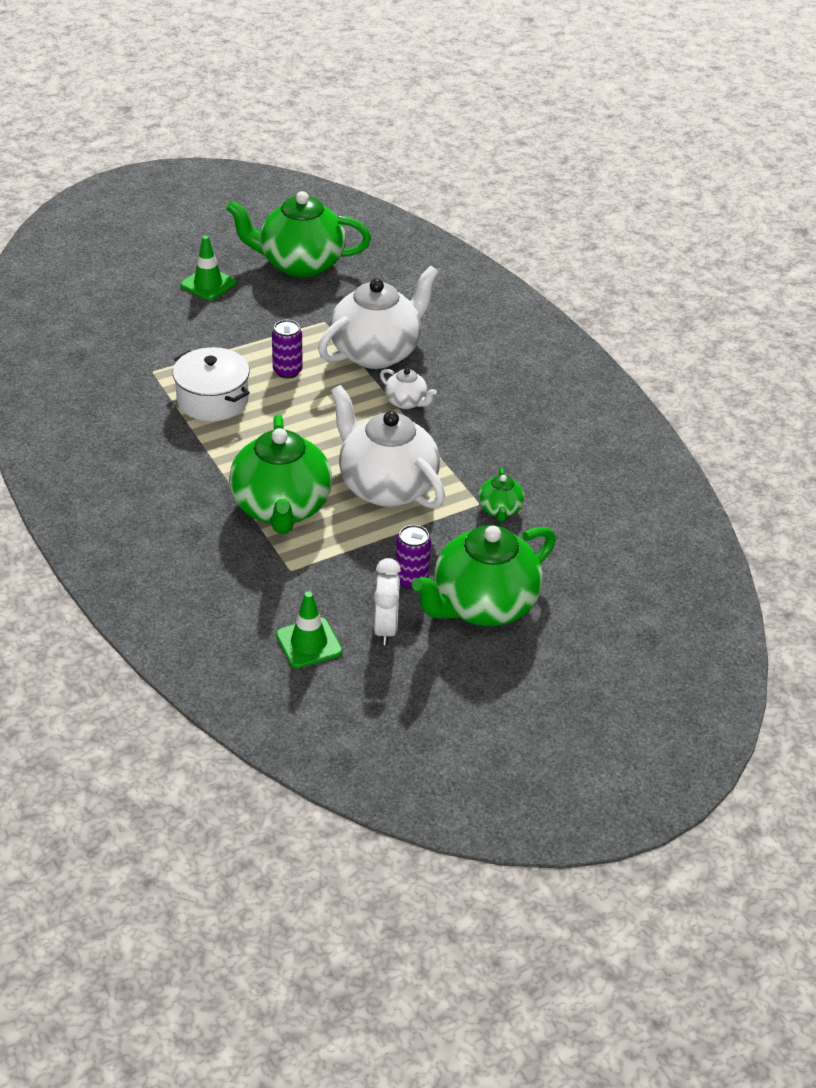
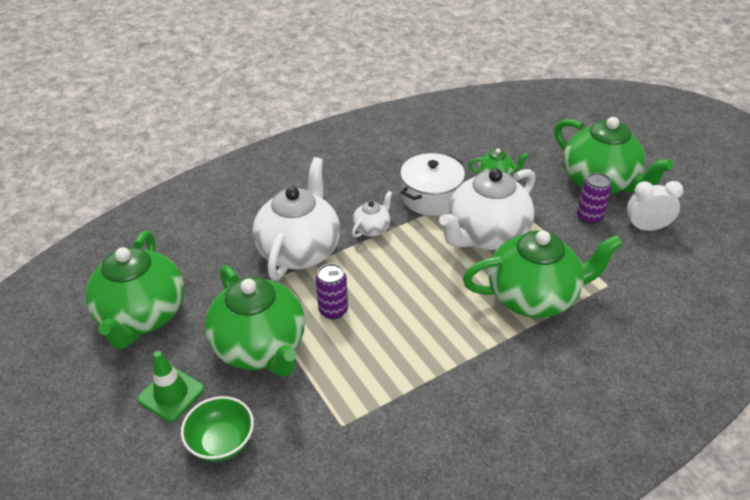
camera: 90 degrees left, 0 degrees up
(153, 310) = (221, 442): none -> green bowl
(213, 400) = (386, 364): white pot -> white pot (431, 197)
(249, 329) = (261, 348): none -> green teapot
(309, 643) = (683, 267): green traffic cone -> none
(377, 352) = (300, 250): white teapot -> white teapot turned 60 degrees clockwise

